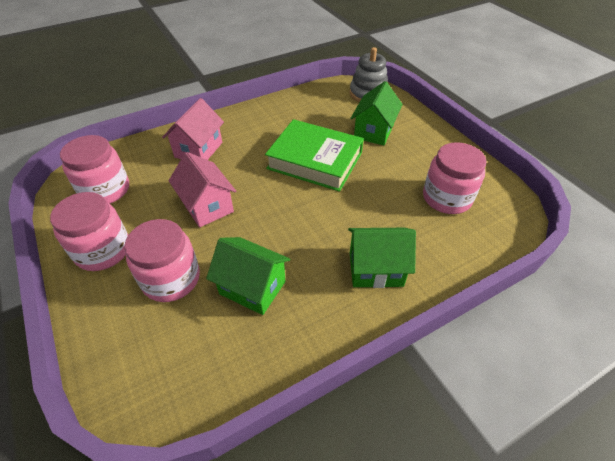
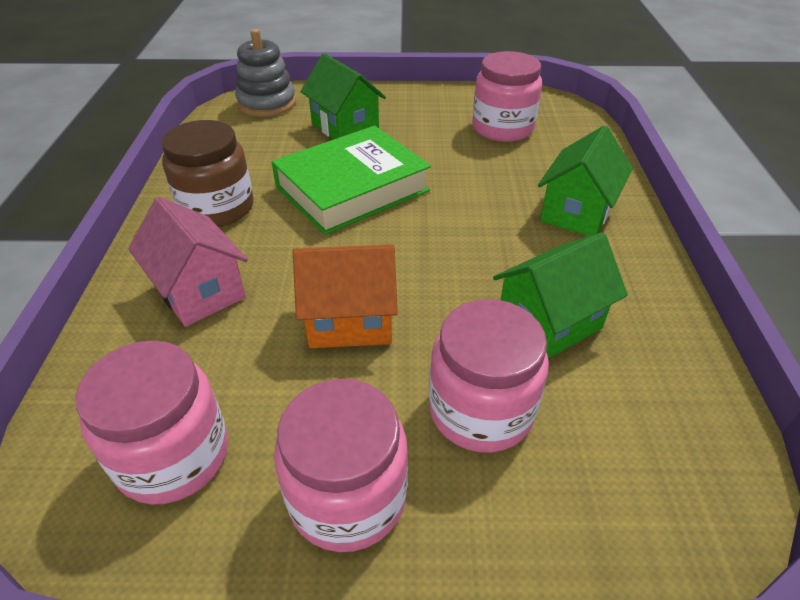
camera: 60 degrees left, 5 degrees down
(207, 206) = (350, 321): pink house -> orange house
(260, 125) = (217, 208): none -> brown jar

